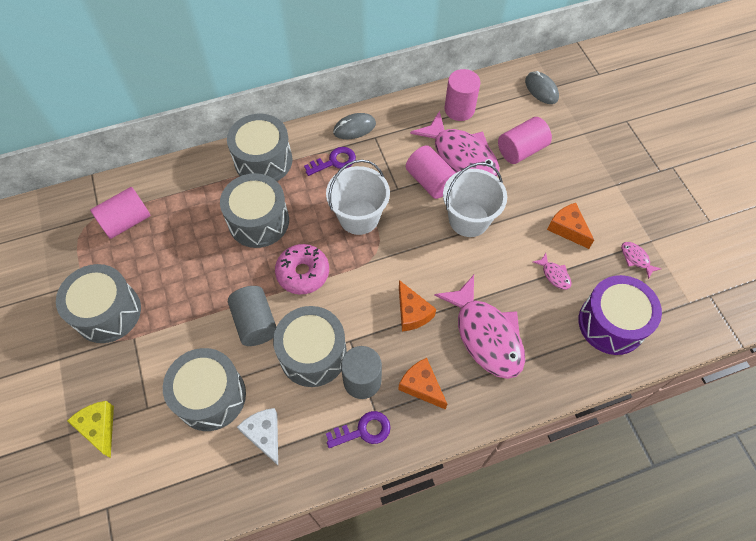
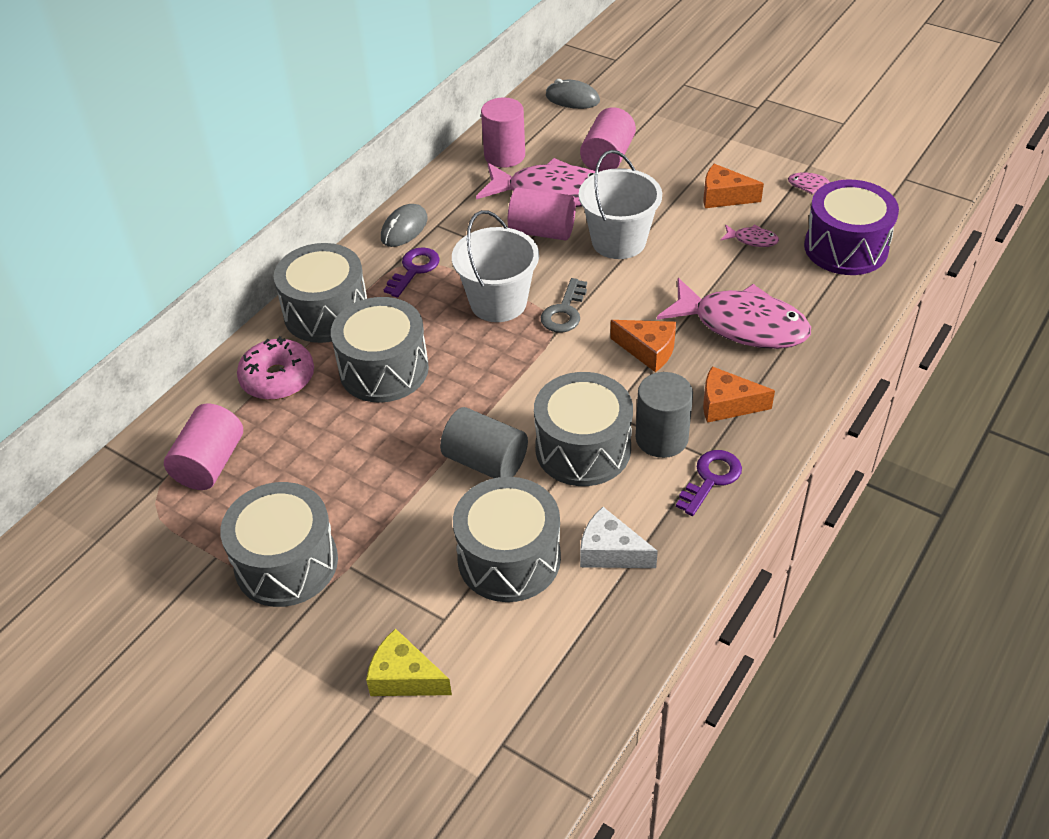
camera: 35 degrees left, 15 degrees down
(303, 273) = (490, 386): pink donut -> pink donut (278, 378)
(390, 249) = (564, 311): none -> grey key

